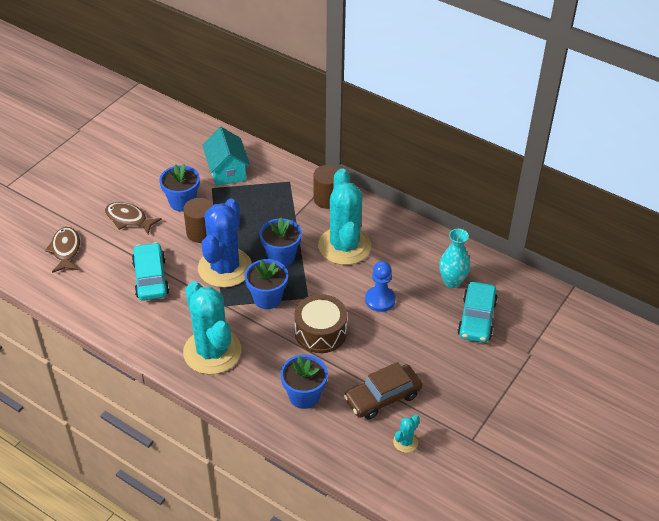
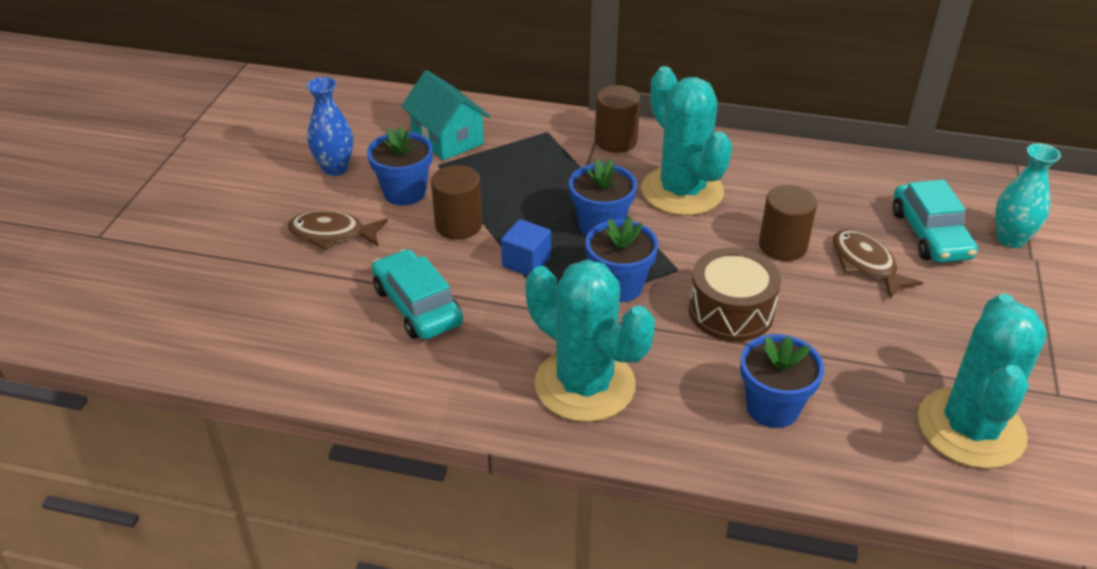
camera: 20 degrees left, 5 degrees down
(65, 250) = (250, 302): brown fish -> brown fish (866, 264)
(152, 175) = (335, 168): none -> blue vase
(225, 268) = (526, 262): blue cactus -> blue cube
(380, 300) = (782, 246): blue pawn -> brown cylinder
(382, 397) = (888, 374): brown car -> none
(405, 442) = (970, 428): turquoise cactus -> turquoise cactus, size x2.49
(452, 281) = (861, 198): turquoise vase -> turquoise vase (1010, 239)

